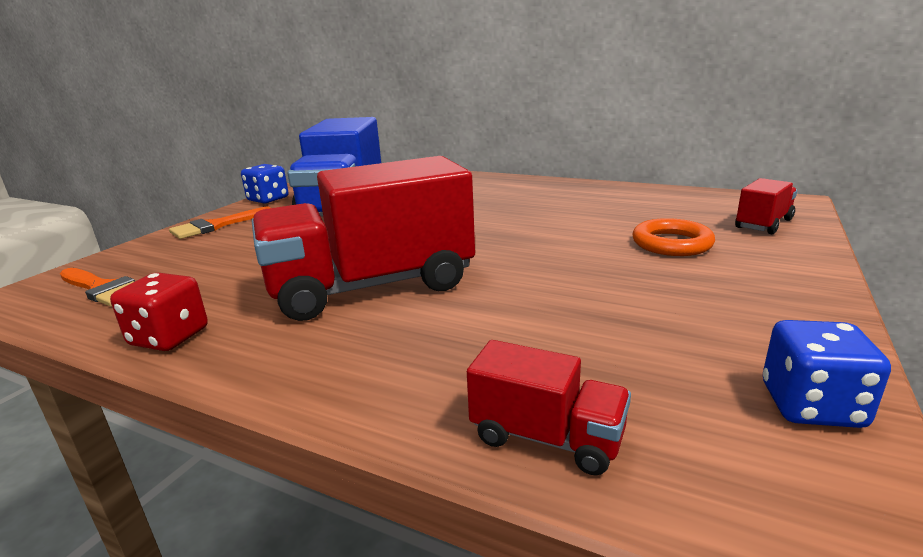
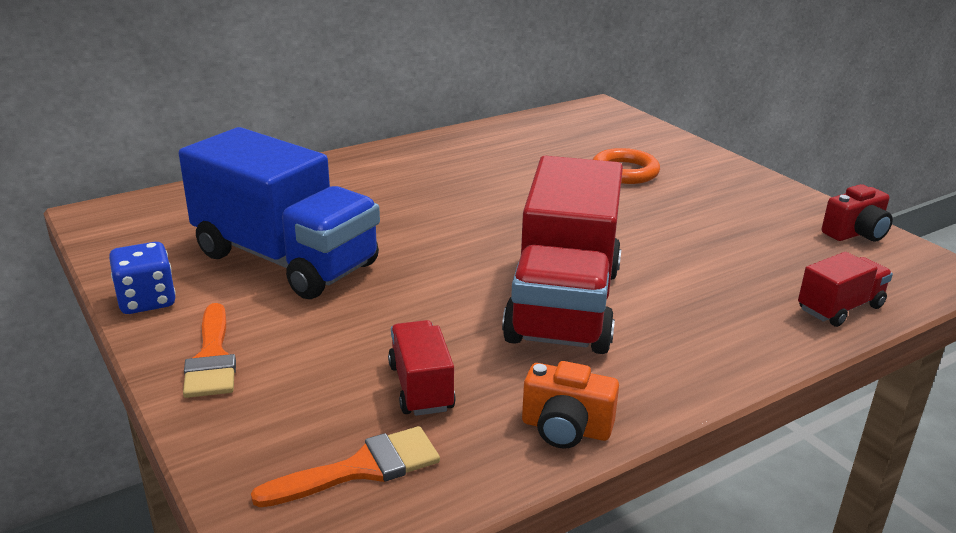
camera: 60 degrees left, 5 degrees up
(169, 337) = (566, 429): red dice -> orange camera
(763, 224) = (628, 133): red truck -> red truck (421, 387)
(811, 405) = (855, 233): blue dice -> red camera

